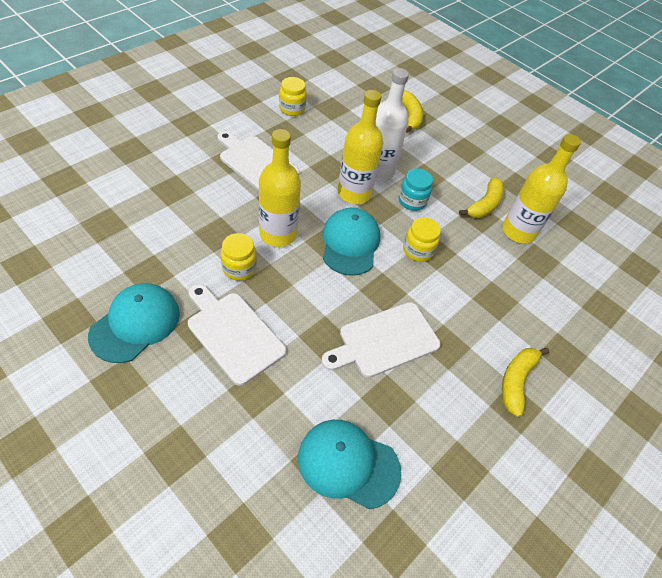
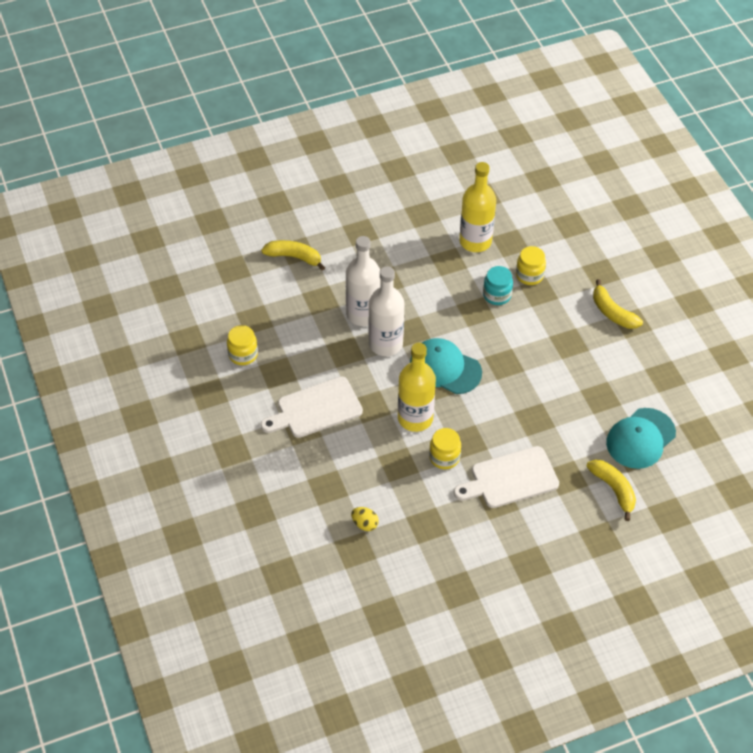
camera: 60 degrees left, 0 degrees up
(135, 324) = (478, 543): turquoise cap -> none
(136, 225) = (365, 524): none -> yellow egg
(354, 193) = (385, 344): yellow bottle -> white bottle
(385, 341) = (551, 380): white cutting board -> none
(412, 201) = (412, 303): turquoise jar -> turquoise jar (497, 295)
(417, 250) = (470, 322): yellow jar -> yellow jar (529, 275)
(484, 205) = (436, 251): yellow banana -> yellow banana (613, 489)

